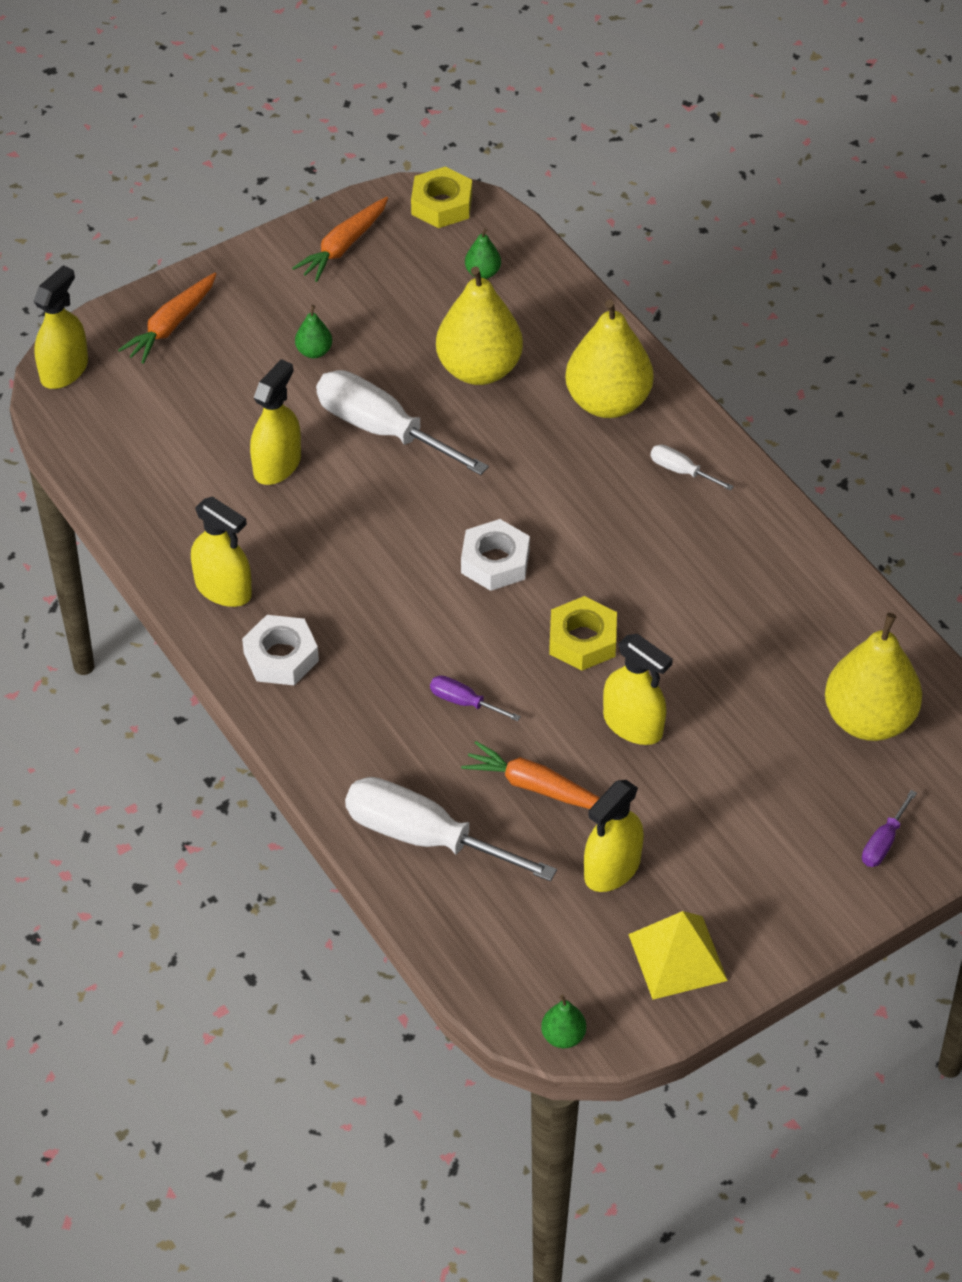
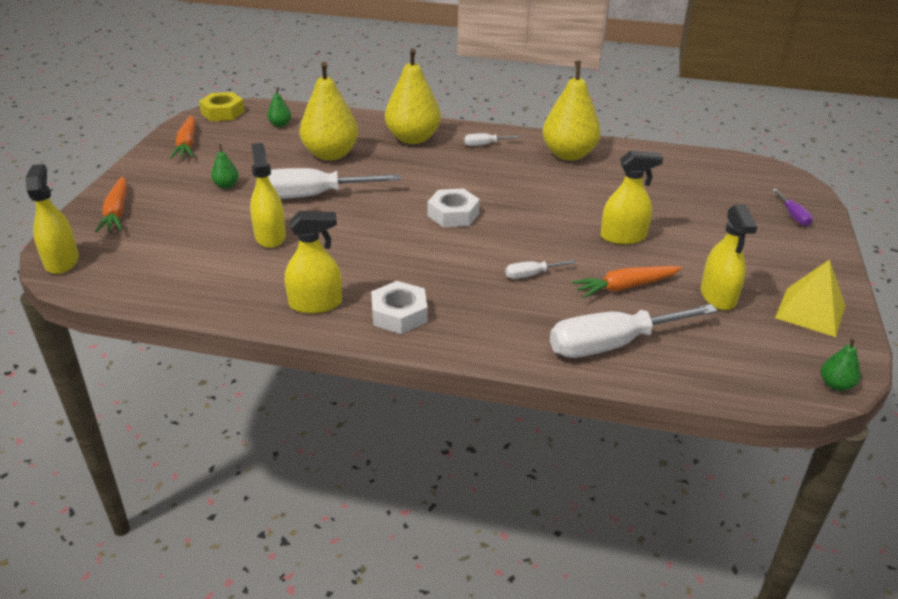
camera: 45 degrees left, 15 degrees down
(464, 702) = (531, 275): purple screwdriver -> white screwdriver
(582, 640) = (545, 220): yellow nut -> none
(869, 719) = (707, 181): yellow pear -> yellow pear (568, 154)

